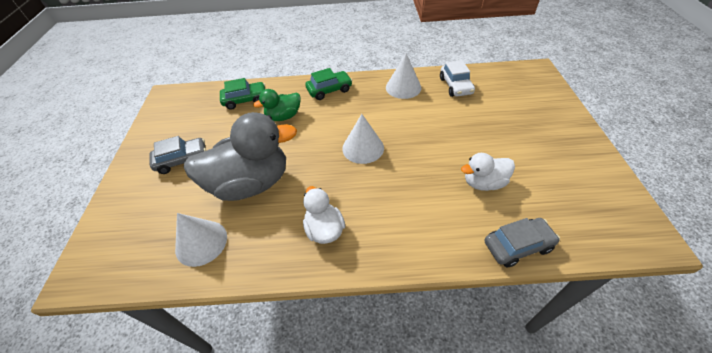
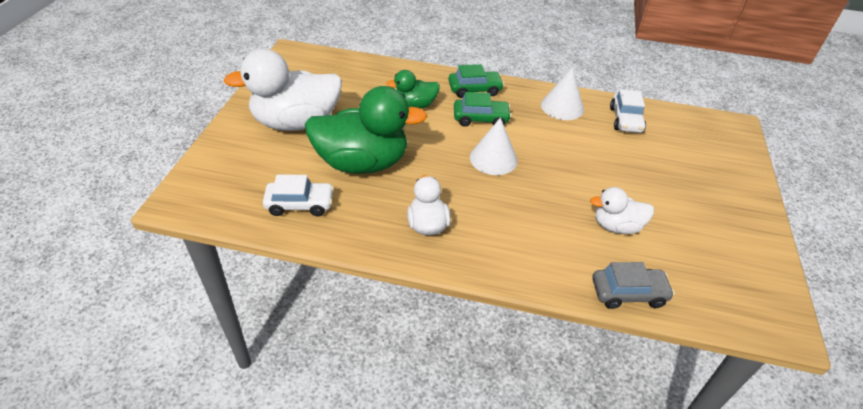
camera: 10 degrees right, 5 degrees down
(182, 160) = (296, 123): grey car -> white duck
(201, 242) = (300, 204): white cone -> white car
(245, 100) = (376, 78): green car -> green car (480, 119)
(251, 183) = (362, 163): grey duck -> green duck

